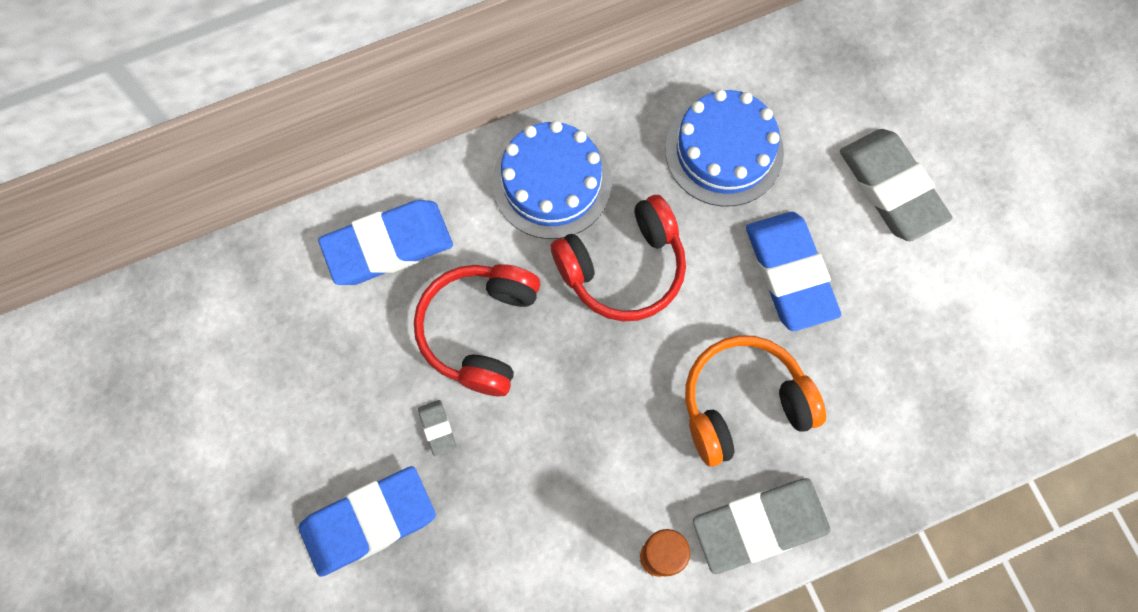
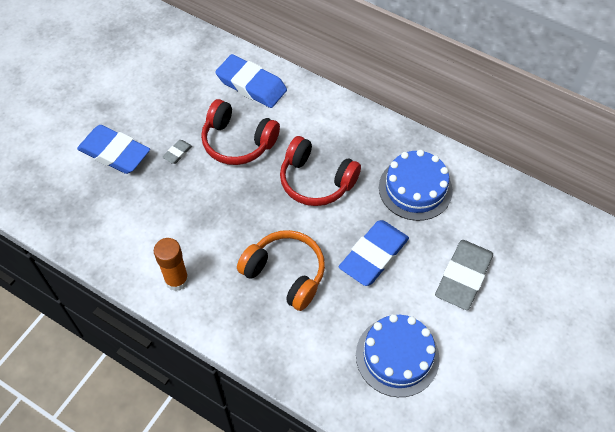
camera: 55 degrees right, 15 degrees down
(479, 331) = (238, 142): red headphones -> red headphones turned 135 degrees counterclockwise
(551, 182) = (335, 127): blue cake -> blue cake (397, 356)
(759, 526) = (225, 318): grey eraser -> none

